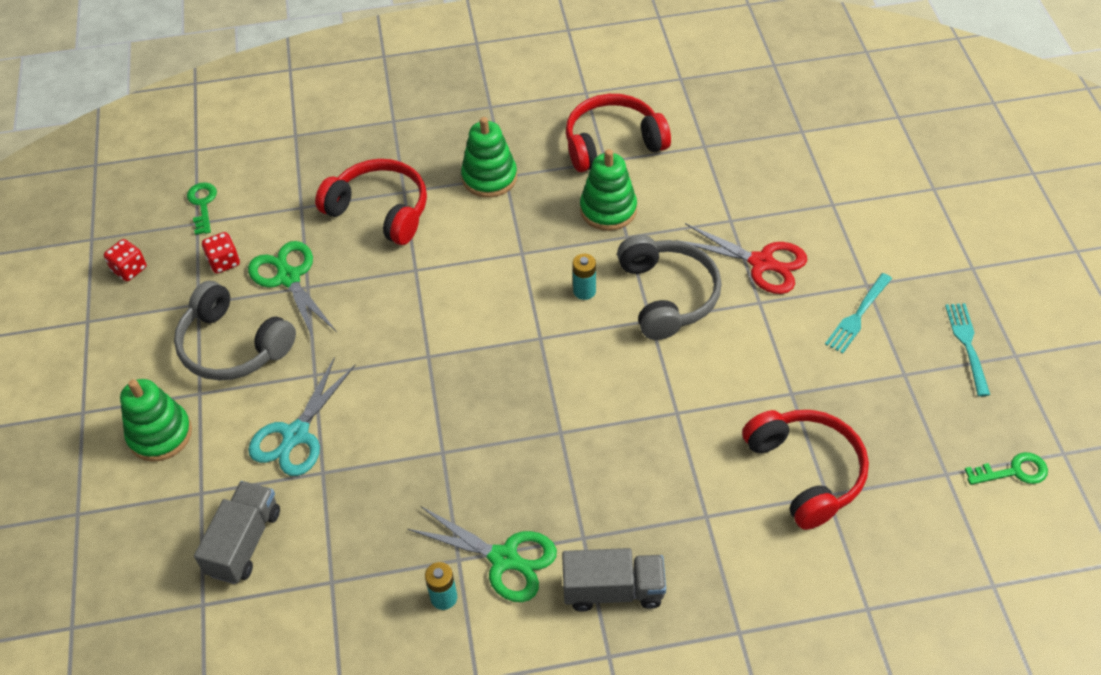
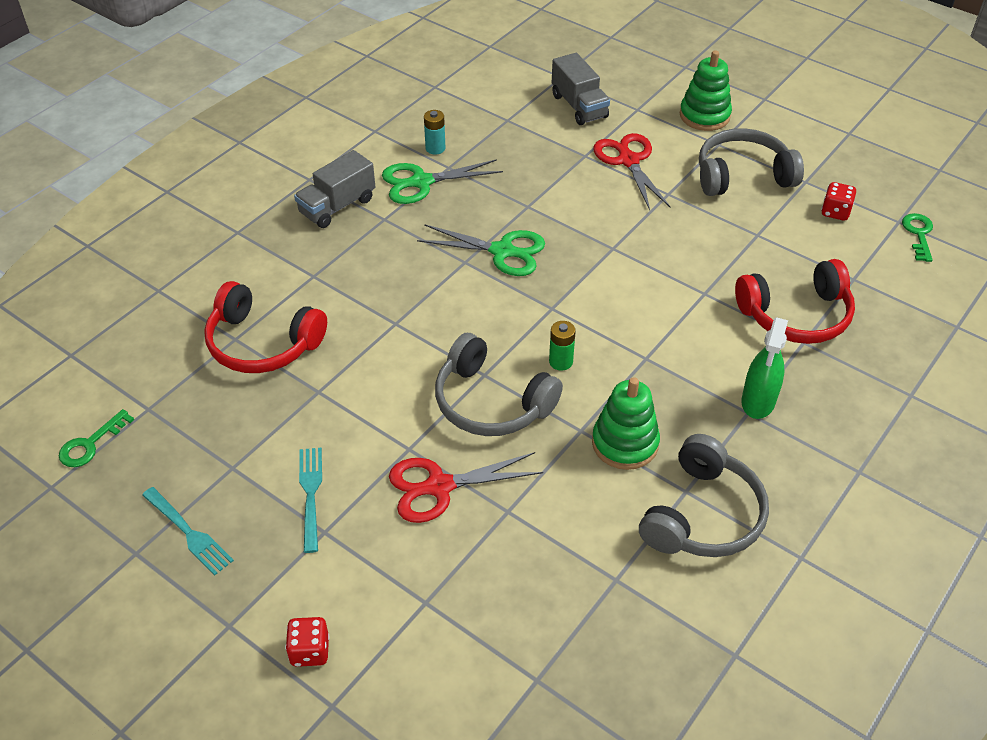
camera: 135 degrees right, 5 degrees down
(129, 269) = (882, 170): red dice -> red dice (310, 651)
(202, 204) = (918, 234): green key -> green key turned 120 degrees counterclockwise
(289, 278) = (778, 231): green scissors -> green scissors (502, 251)
(296, 435) = (628, 161): turquoise scissors -> red scissors
(489, 177) = (758, 401): green stacking toy -> green spray bottle
(584, 291) = (561, 362): turquoise battery -> green battery
(612, 143) = (703, 515): red headphones -> grey headphones

